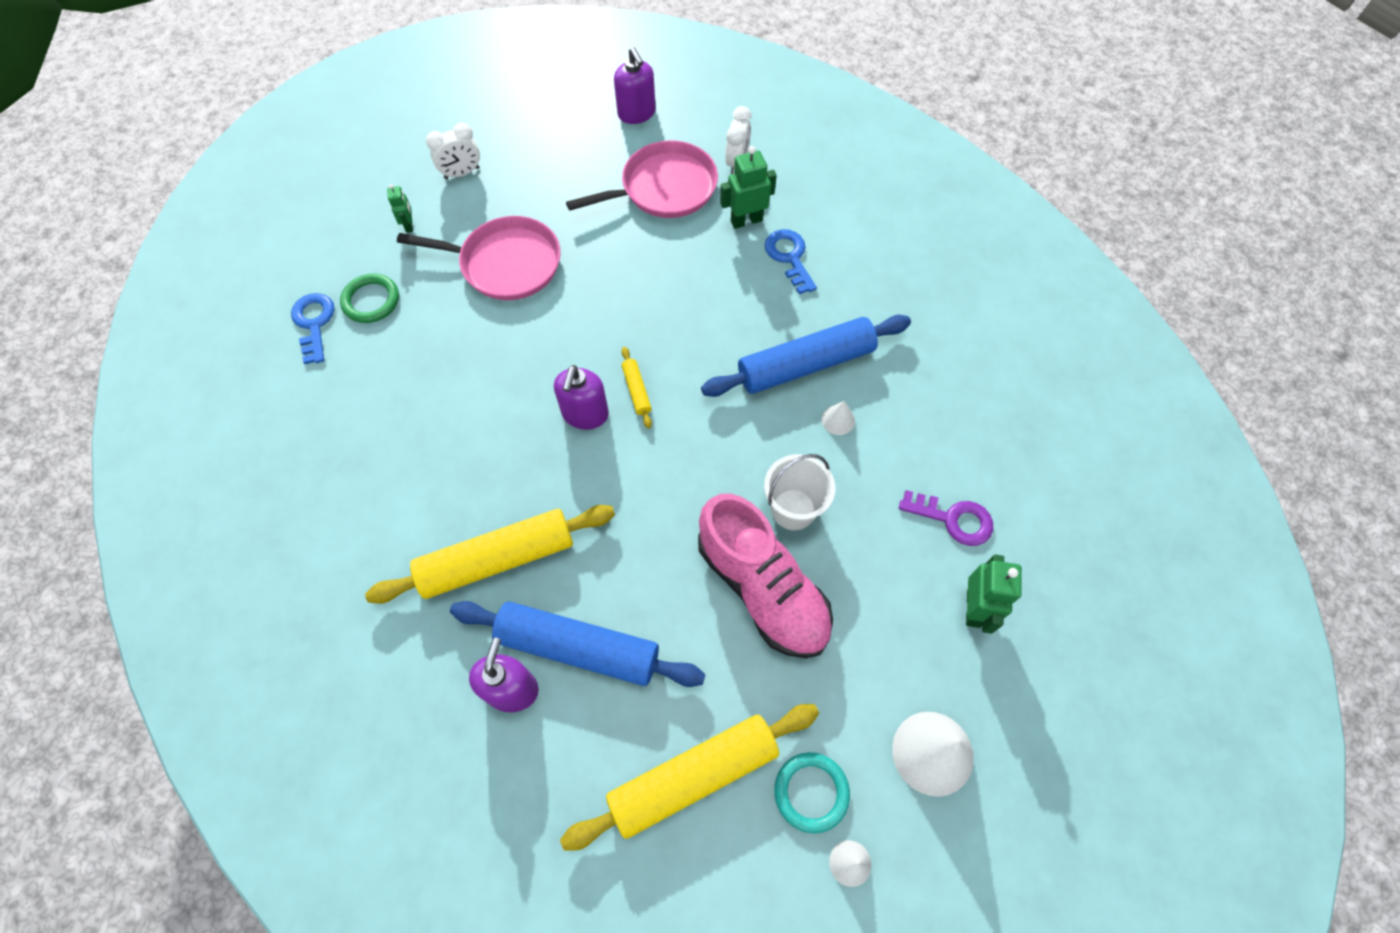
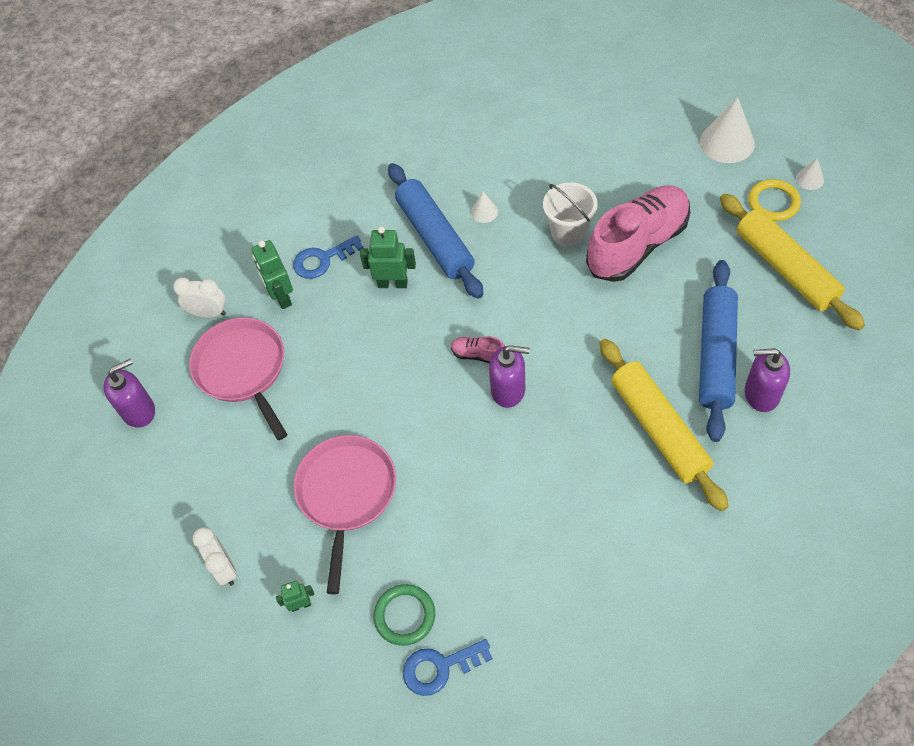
camera: 90 degrees left, 5 degrees down
(636, 390) = (478, 355): yellow rolling pin -> pink shoe
(811, 792) = (773, 202): turquoise ring -> yellow ring
(953, 519) = (556, 139): purple key -> none
(974, 608) = (621, 125): green robot -> green robot (392, 283)

